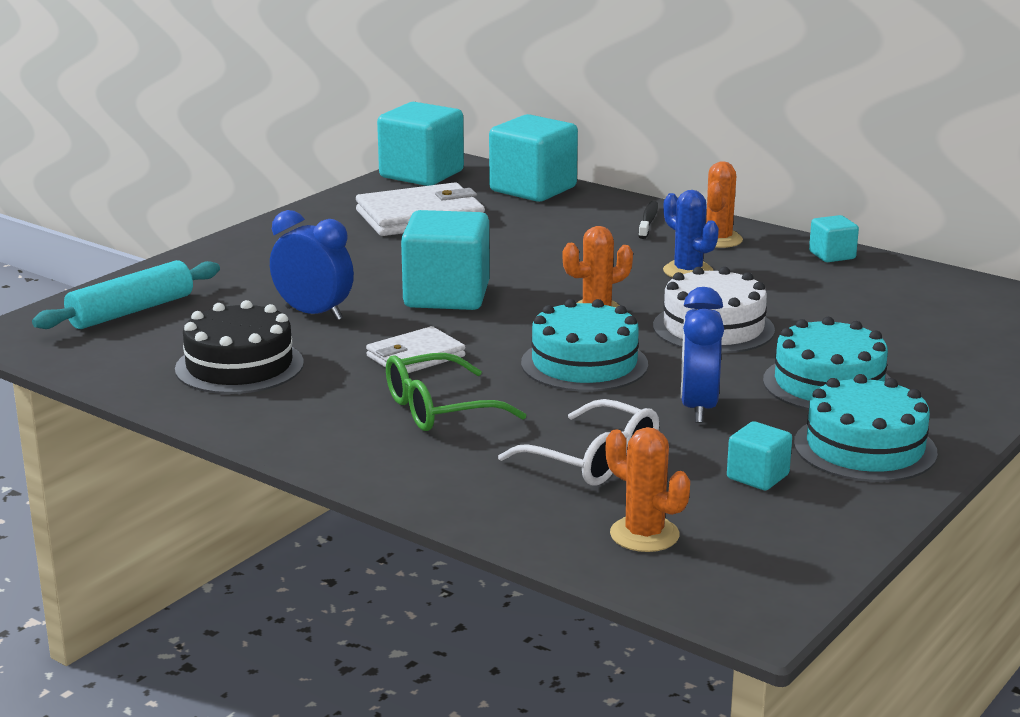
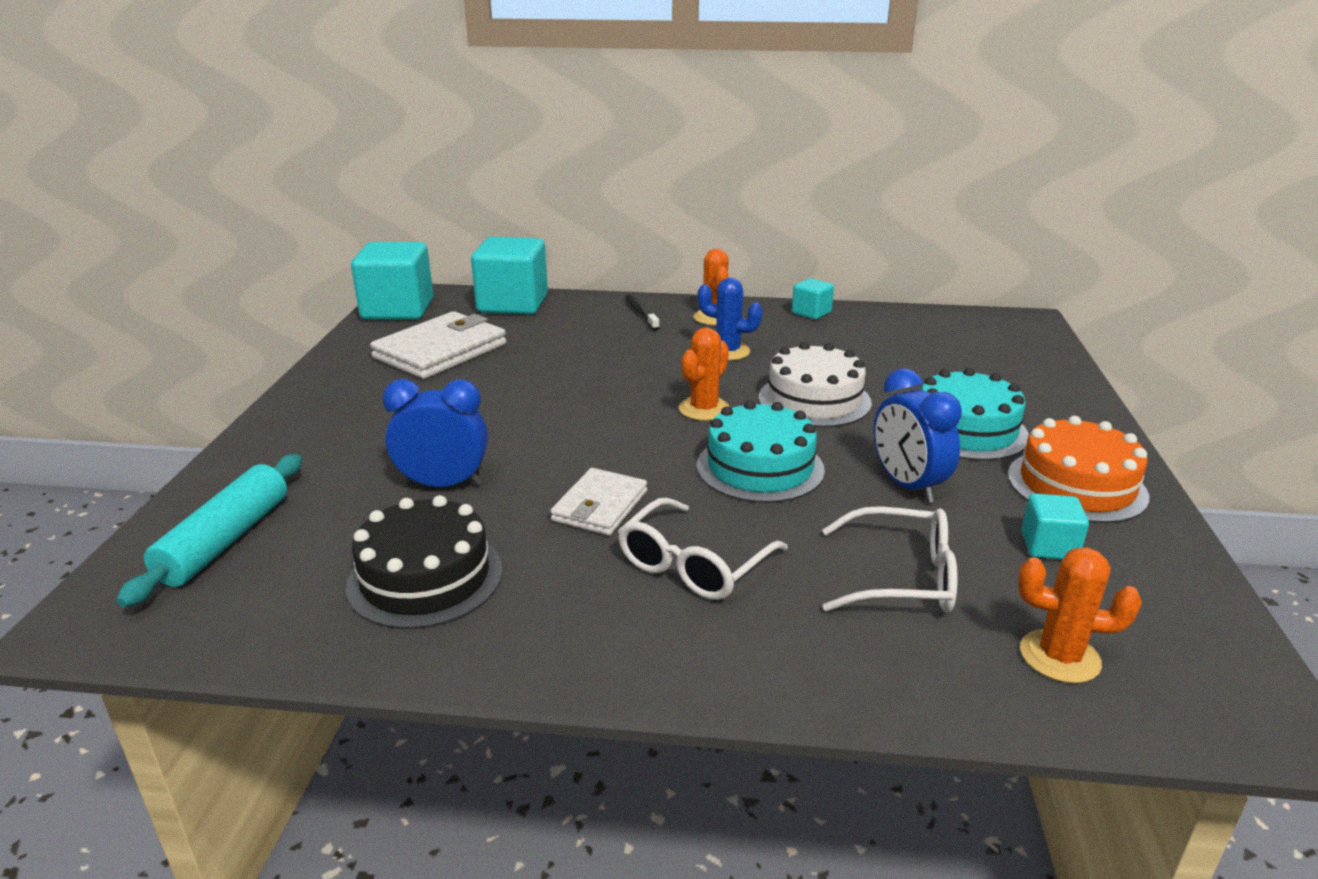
camera: 30 degrees left, 5 degrees up
(439, 409) = (693, 565): green glasses -> white glasses
(446, 296) = (554, 428): turquoise cube -> none
(865, 448) = (1076, 485): turquoise cake -> orange cake

